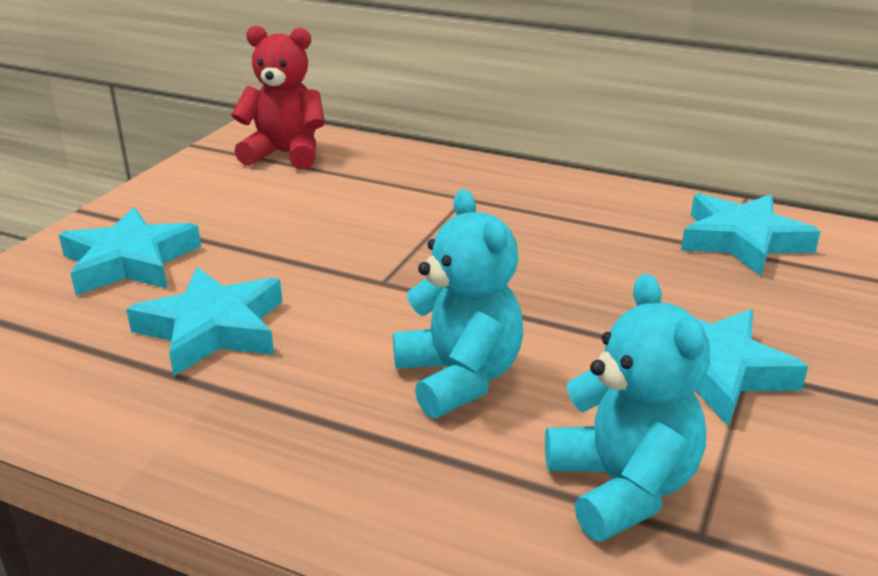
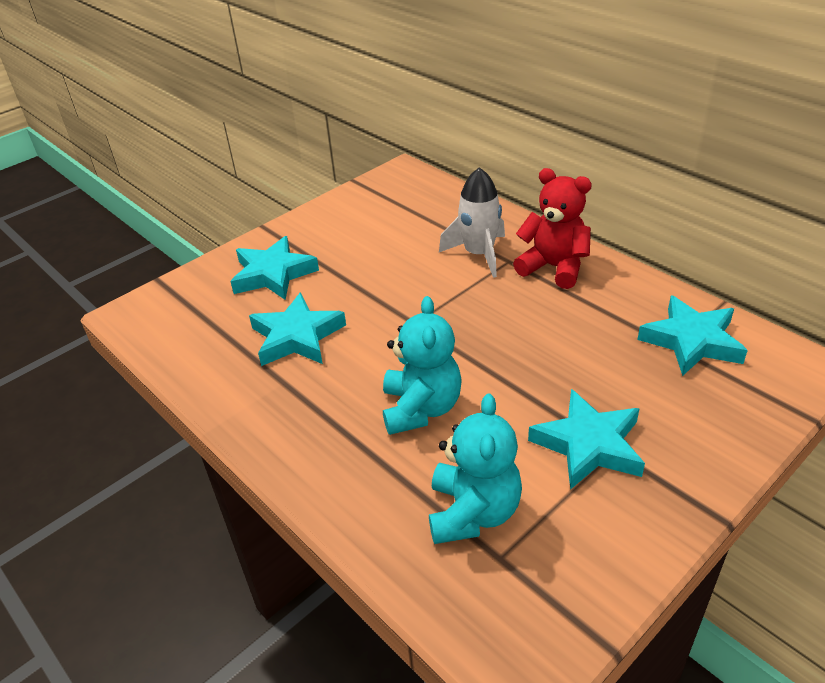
camera: 25 degrees right, 10 degrees up
(285, 154) = (407, 199): red teddy bear -> red teddy bear (553, 267)
(421, 197) = (479, 254): none -> white rocket

